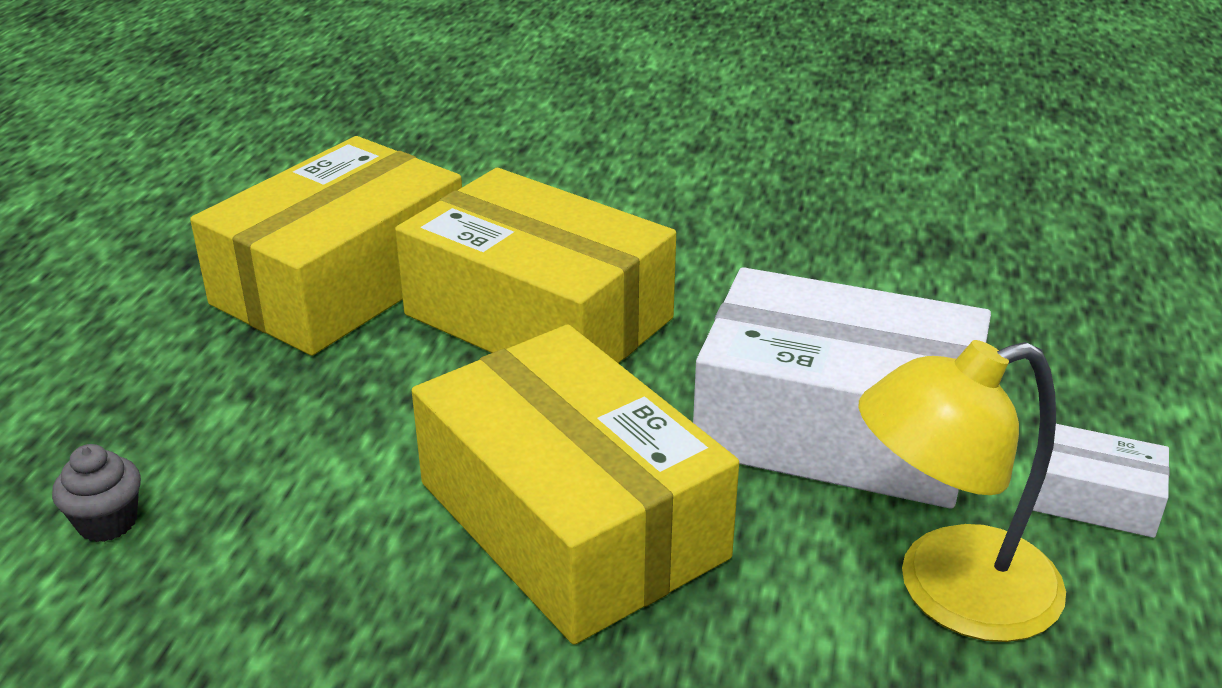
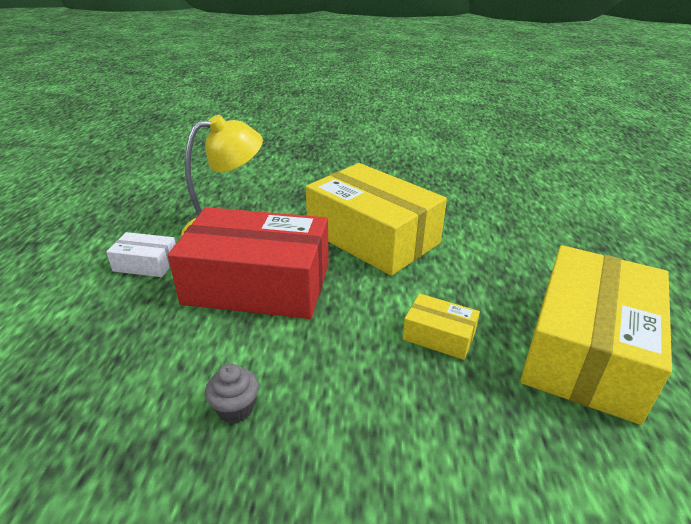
camera: 170 degrees right, 0 degrees up
(107, 522) = (546, 221): grey cupcake -> grey cupcake (235, 409)
(538, 317) = (439, 336): yellow box -> yellow box, size x0.43
(835, 428) = (258, 284): white box -> red box

